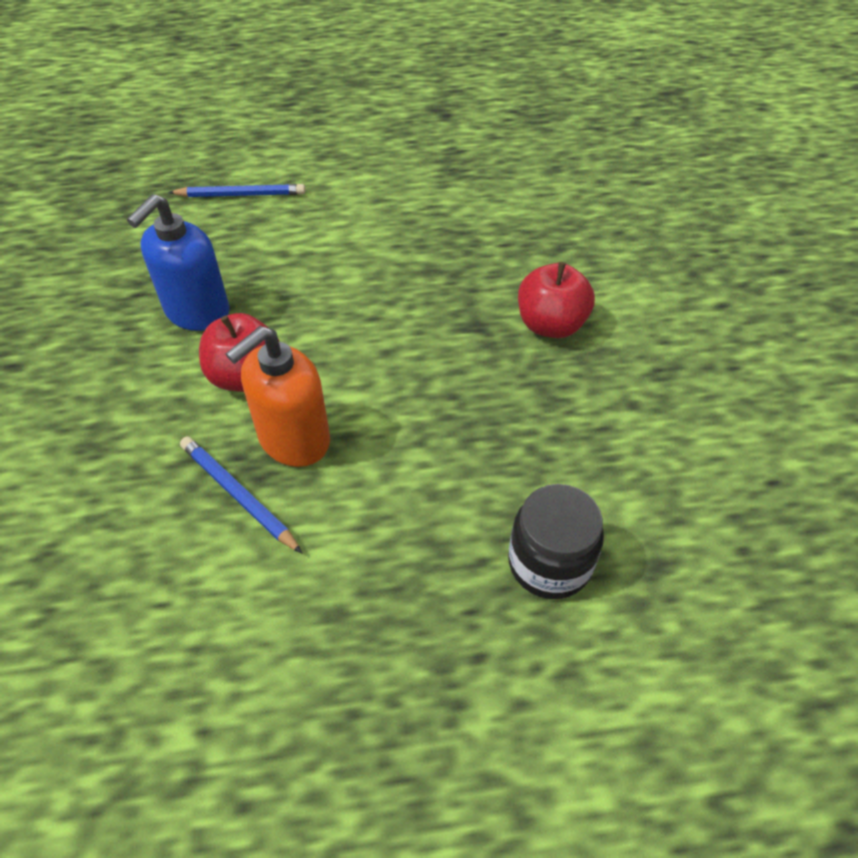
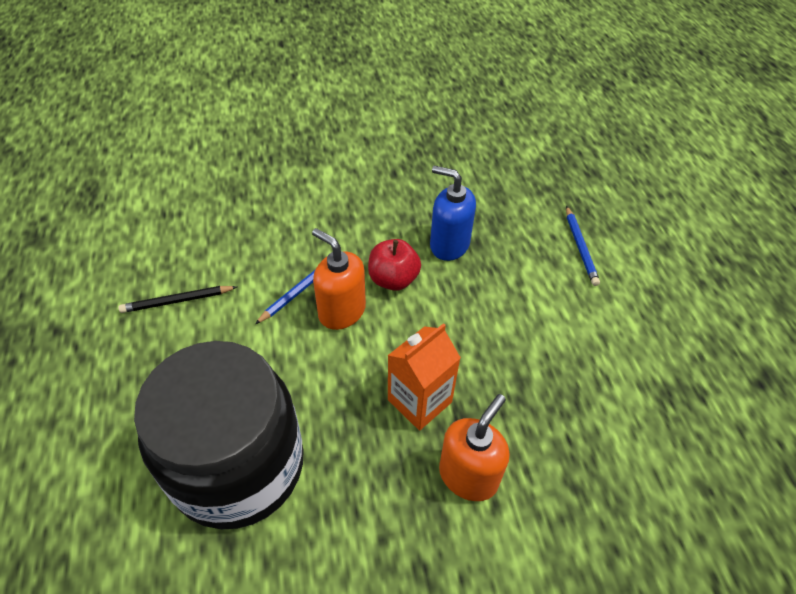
camera: 85 degrees right, 0 degrees up
(218, 698) = (177, 301): none -> black pencil
(453, 360) = (419, 401): none -> orange carton
(549, 563) = (238, 465): black jar -> black jar, size x2.30
(550, 325) = (468, 475): red apple -> orange soap dispenser

